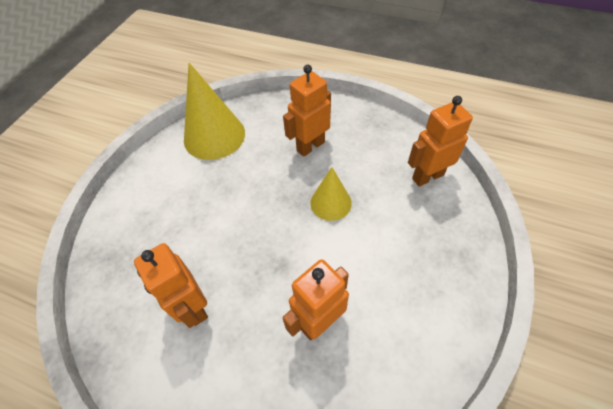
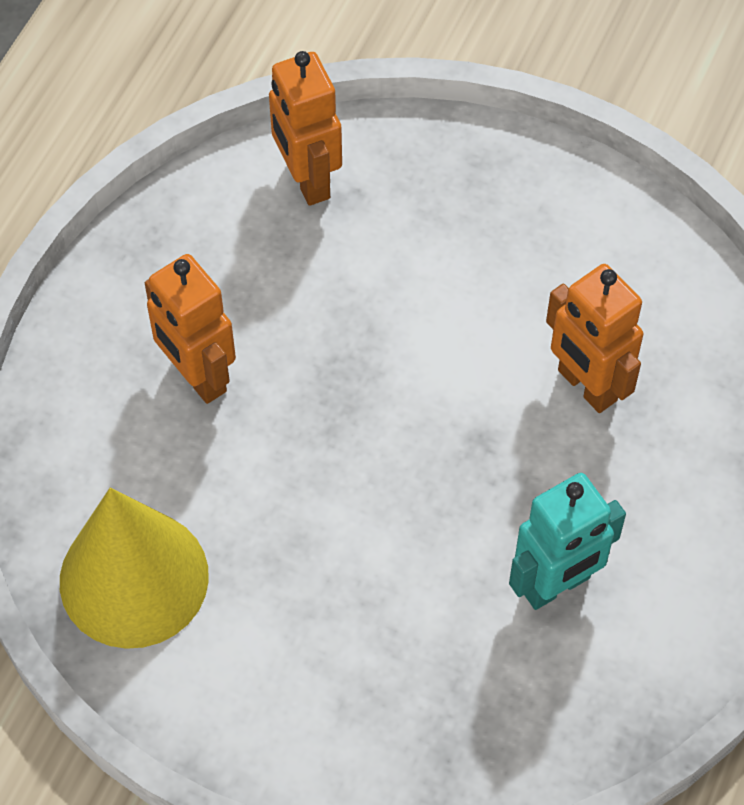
camera: 90 degrees left, 5 degrees up
(193, 307) = (556, 585): orange robot -> turquoise robot
(330, 203) = (352, 349): yellow cone -> none

